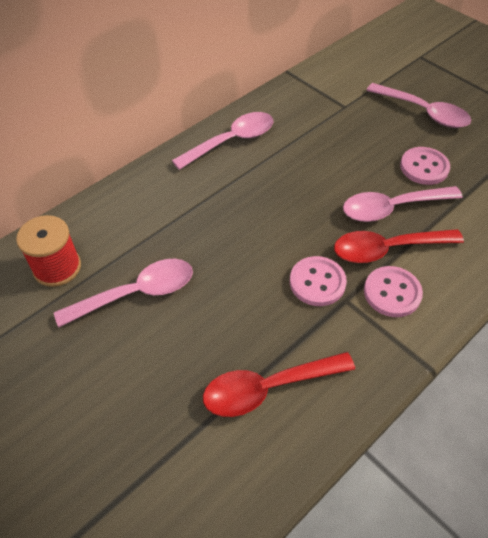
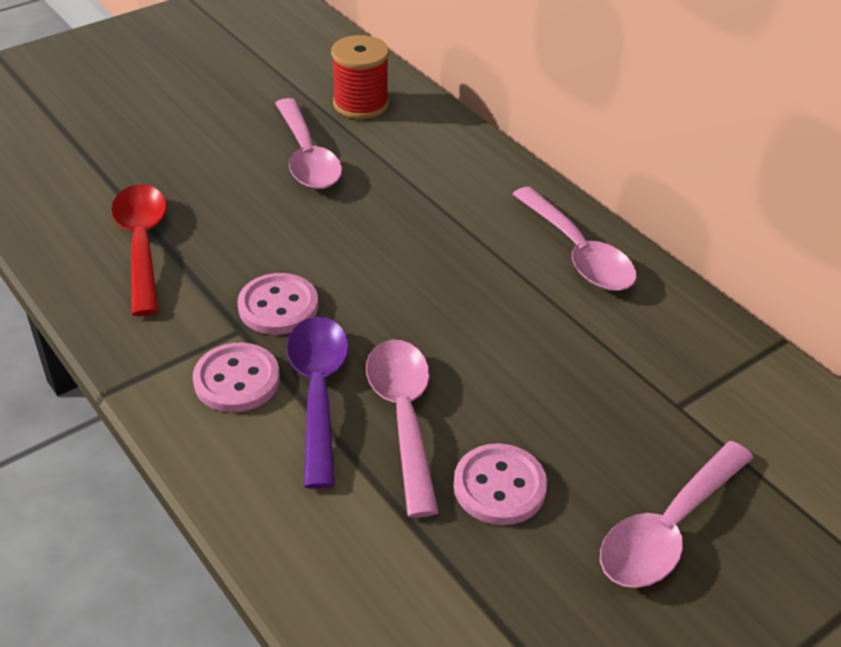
camera: 95 degrees right, 10 degrees down
(387, 249) = (318, 392): red spoon -> purple spoon

